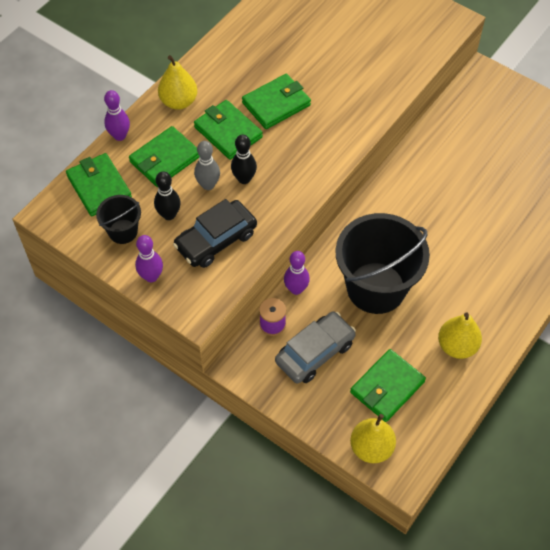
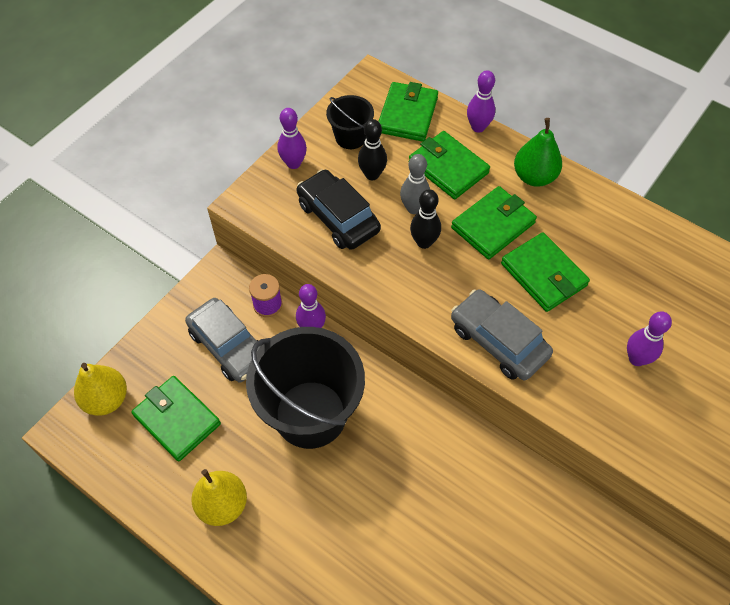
camera: 90 degrees right, 0 degrees up
(99, 187) = (407, 115): green wallet -> green wallet turned 45 degrees counterclockwise
(179, 101) = (534, 177): yellow pear -> green pear
(336, 136) = (498, 341): none -> grey car
(347, 59) = (636, 359): none -> purple bowling pin

